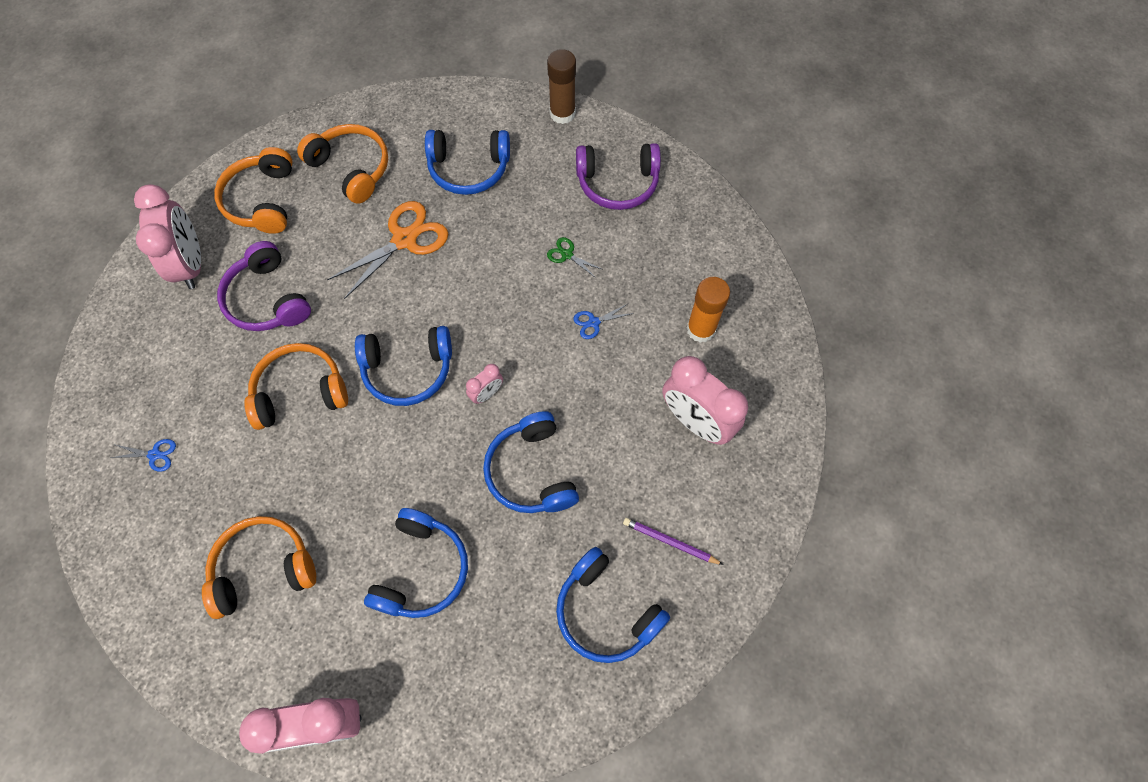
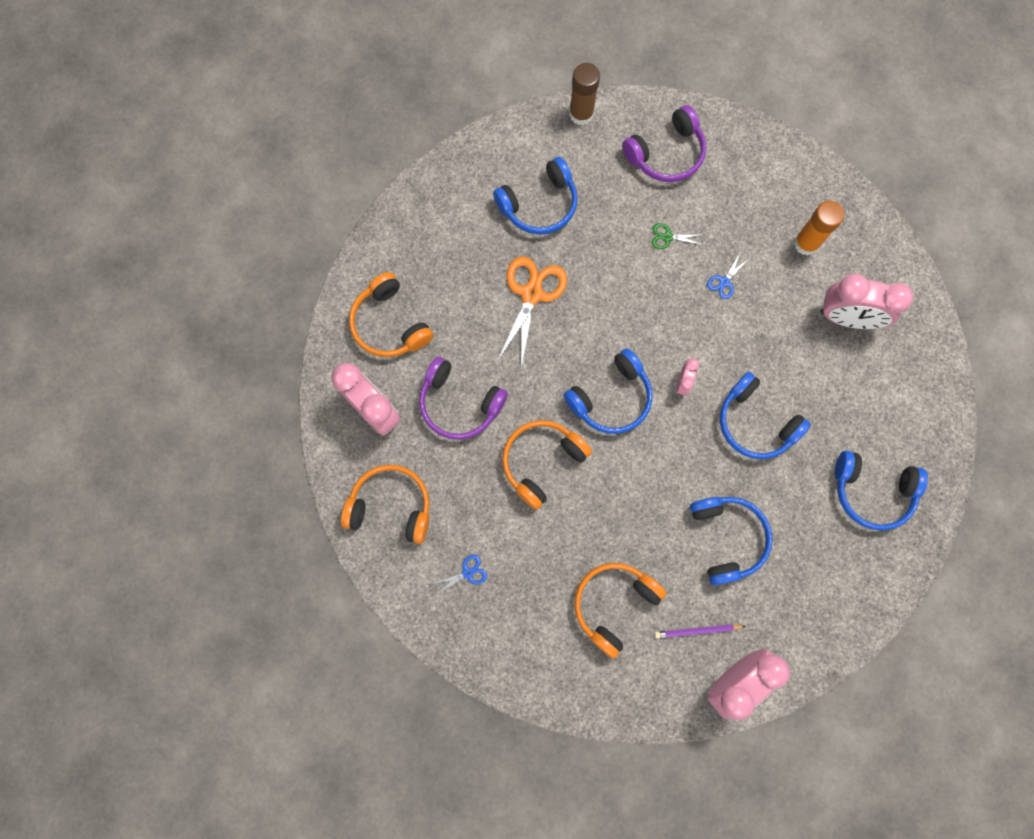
camera: 30 degrees left, 10 degrees up
(351, 168) = (443, 256): orange headphones -> orange headphones (391, 506)
(670, 542) = (884, 417): purple pencil -> purple pencil (697, 631)

